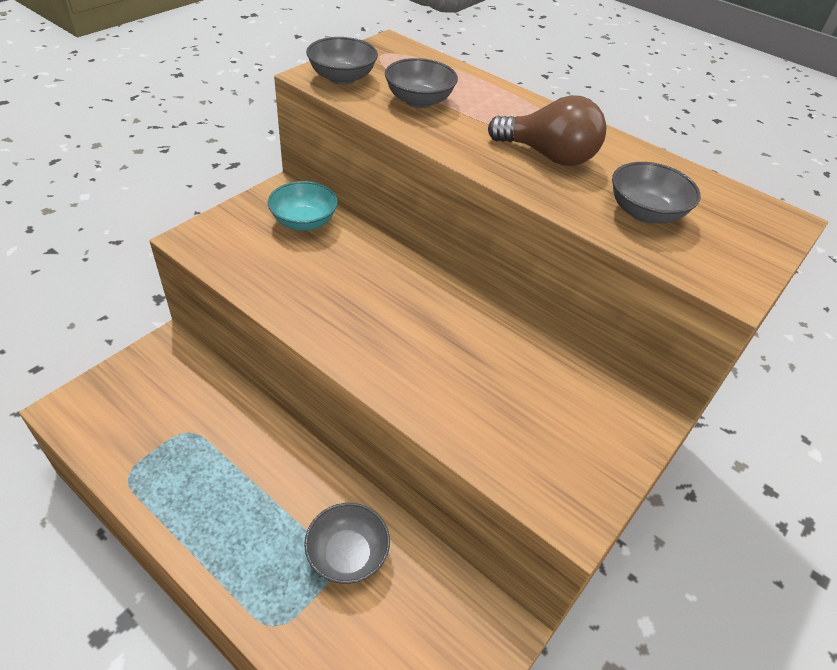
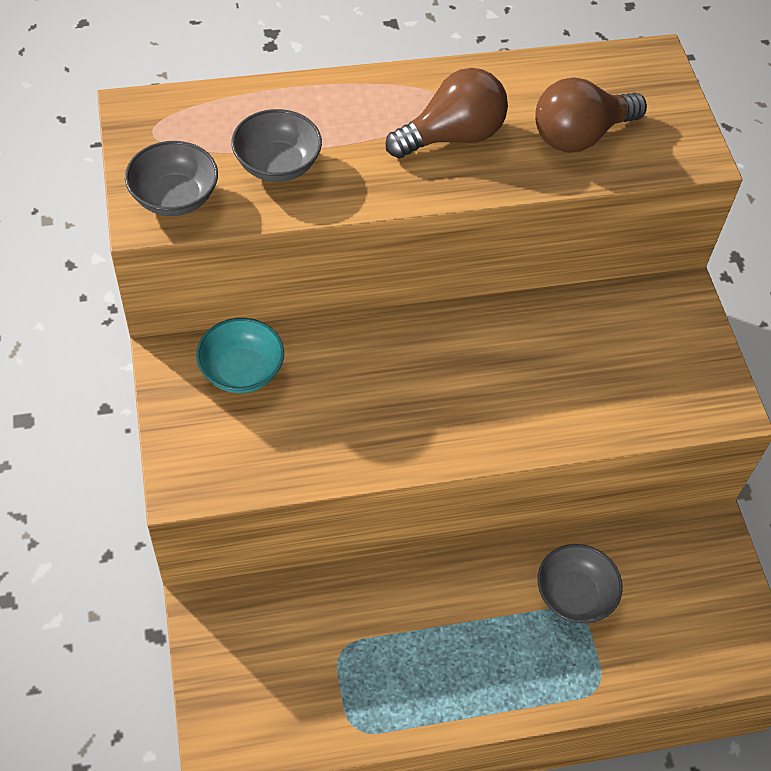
camera: 50 degrees left, 10 degrees up
(645, 213) = (580, 136): grey bowl -> brown light bulb

